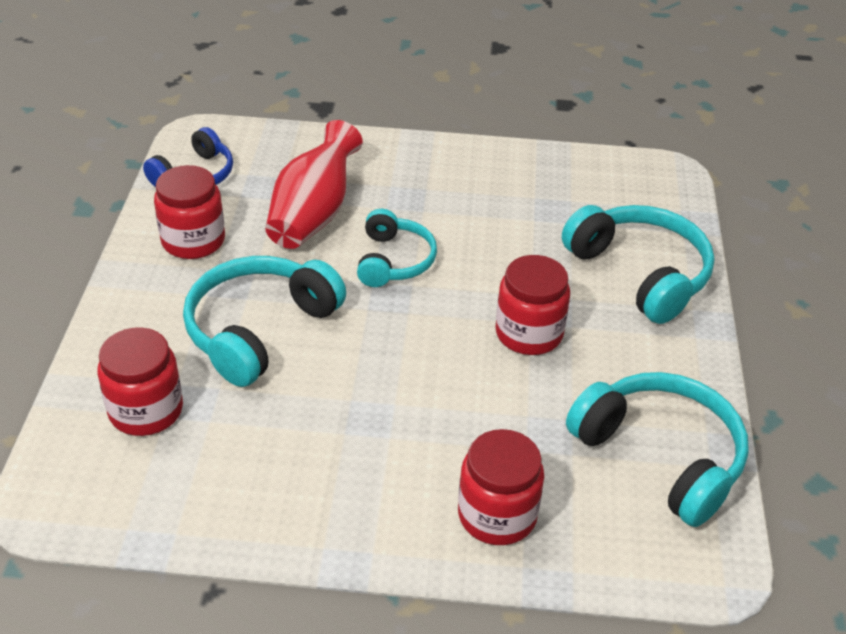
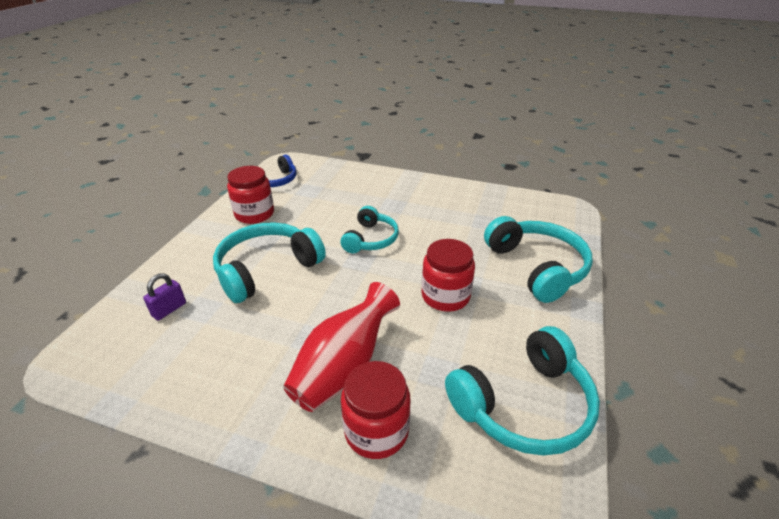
camera: 15 degrees right, 5 degrees down
(146, 410) = (169, 309): red jar -> purple padlock
(313, 214) = (332, 207): red vase -> red vase (344, 367)
(660, 456) = (523, 404): turquoise headphones -> turquoise headphones turned 90 degrees clockwise

